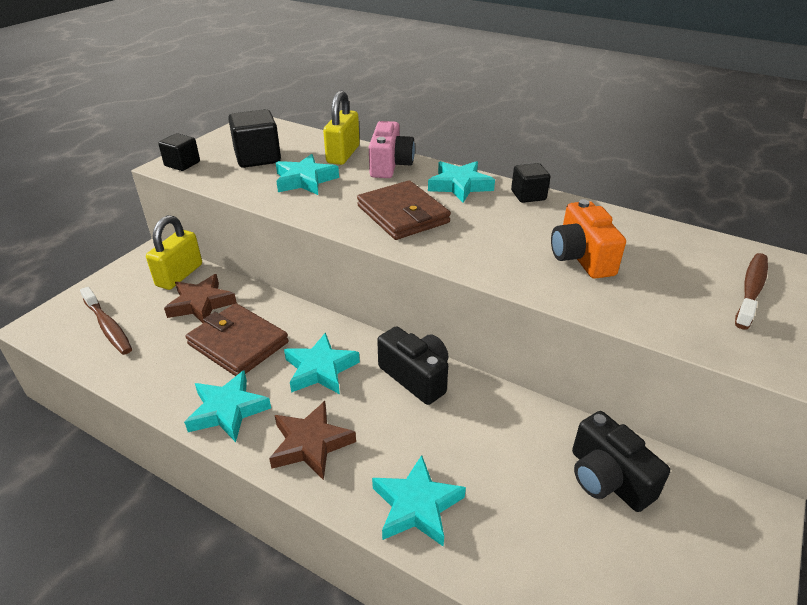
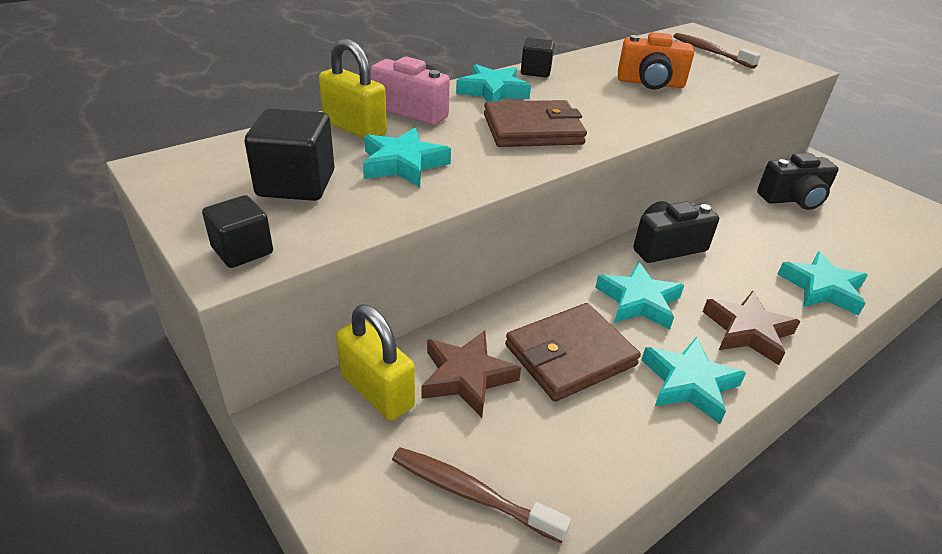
camera: 70 degrees left, 0 degrees up
(108, 327) = (471, 493): brown toothbrush -> brown toothbrush turned 135 degrees counterclockwise

